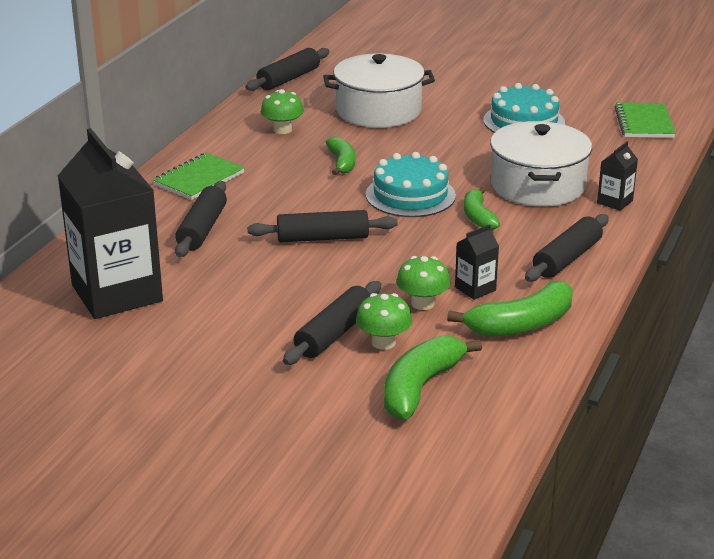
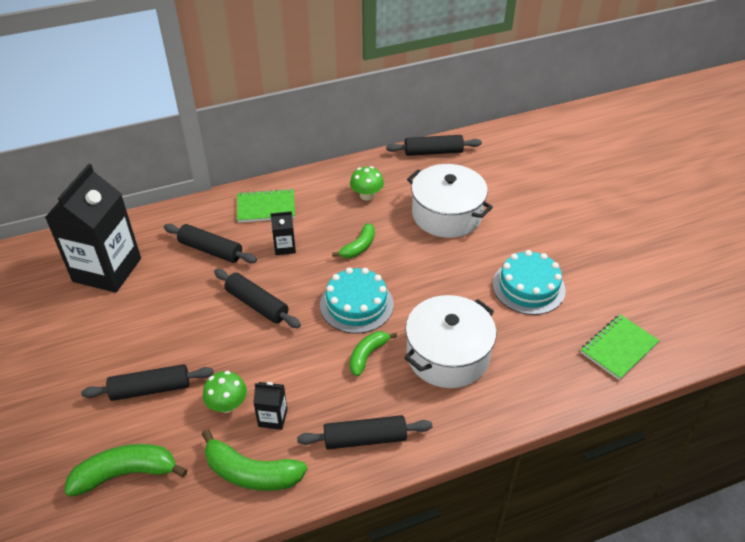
camera: 45 degrees right, 15 degrees up
(202, 229) = (211, 250): black rolling pin -> black rolling pin turned 60 degrees clockwise
(383, 342) = (162, 419): green mushroom -> none
(614, 202) = (477, 411): black carton -> black carton (285, 247)

